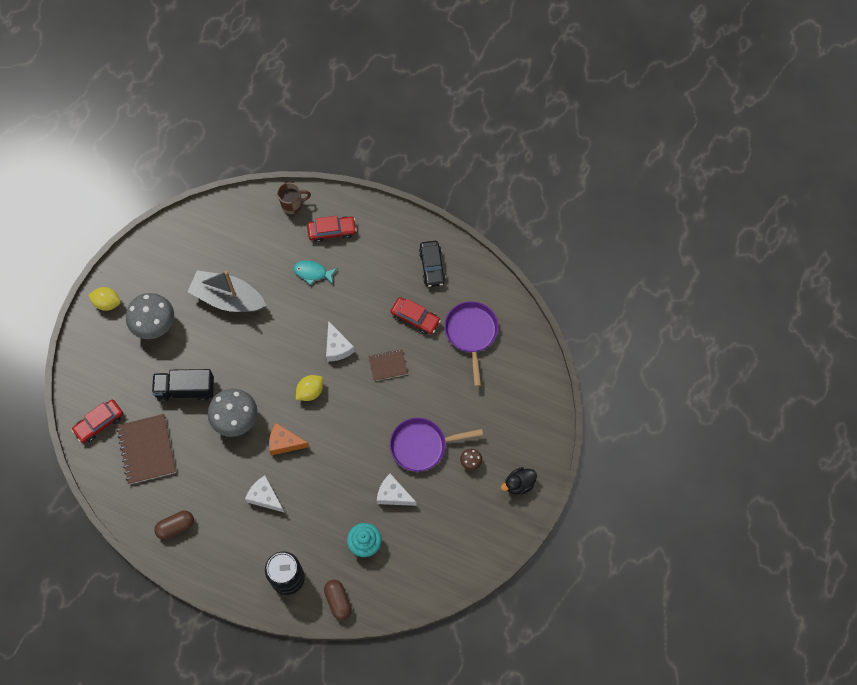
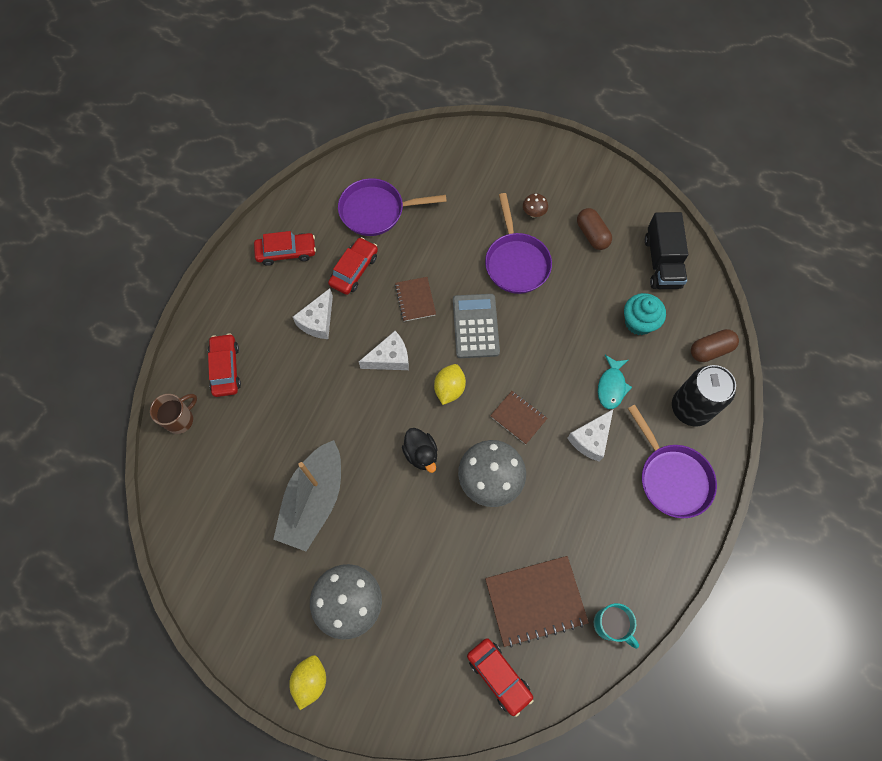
camera: 90 degrees left, 0 degrees up
(126, 500) = (609, 625): none -> turquoise mug
(176, 527) = (640, 552): brown capsule -> brown capsule (592, 234)
(185, 389) = (447, 552): black truck -> black truck (662, 262)
(231, 557) = (672, 478): none -> purple pan
(284, 442) = (518, 418): orange cheese -> brown notebook
(292, 205) = (180, 419): brown mug -> brown mug turned 60 degrees clockwise
(310, 391) = (449, 389): yellow lemon -> yellow lemon turned 60 degrees clockwise
(312, 272) = (284, 391): turquoise fish -> turquoise fish (611, 386)
(363, 412) = (475, 326): none -> grey calculator
(393, 495) = (577, 292): white cheese -> white cheese (318, 321)
(432, 266) = (286, 252): black car -> red car
(519, 484) = (556, 167): black duck -> black duck (421, 454)

